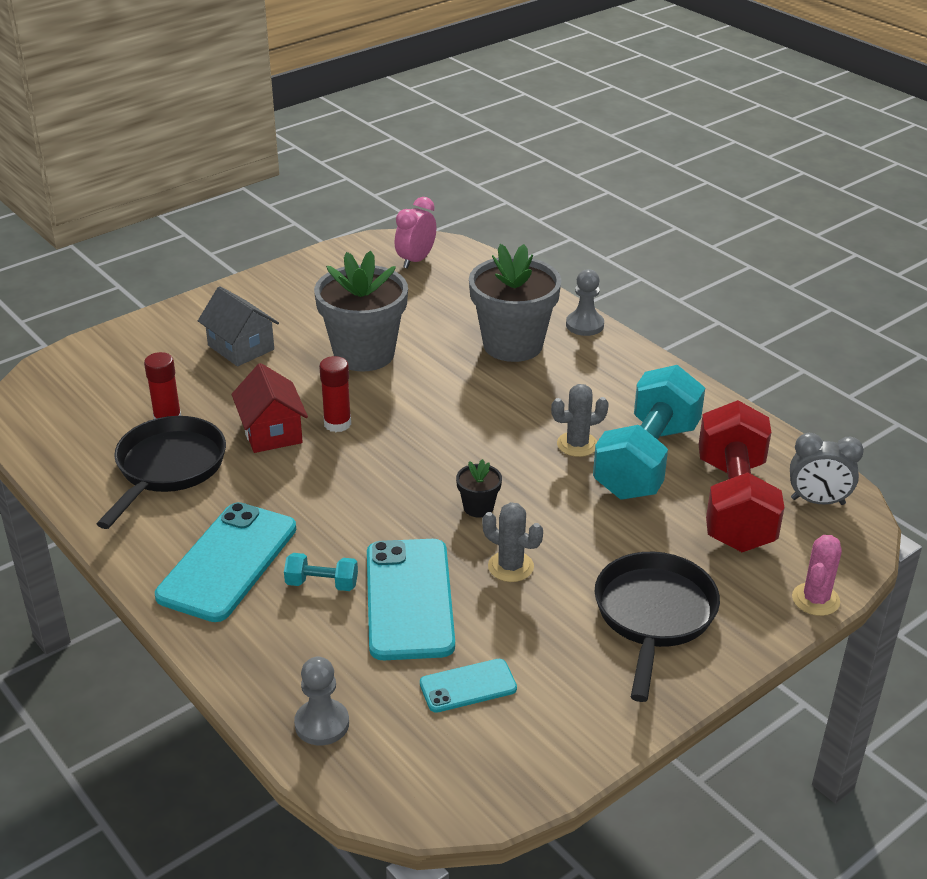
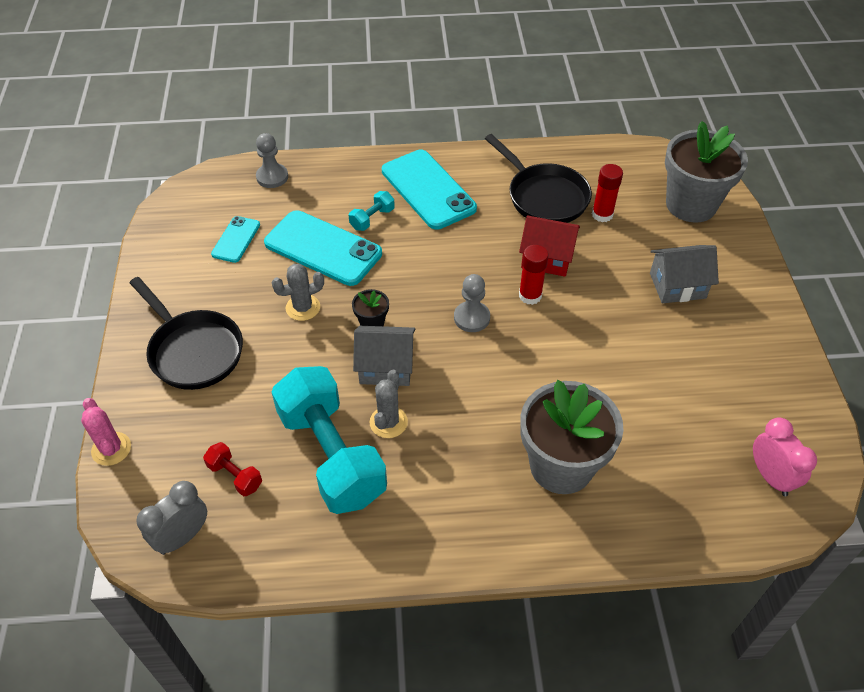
camera: 125 degrees right, 15 degrees up
(364, 354) = (617, 354): grey flower pot -> grey flower pot (691, 204)
(521, 473) = (386, 367): none -> grey house
(584, 325) = (556, 547): grey pawn -> grey pawn (471, 318)
(734, 504) = (235, 476): red dumbbell -> red dumbbell, size x0.41

